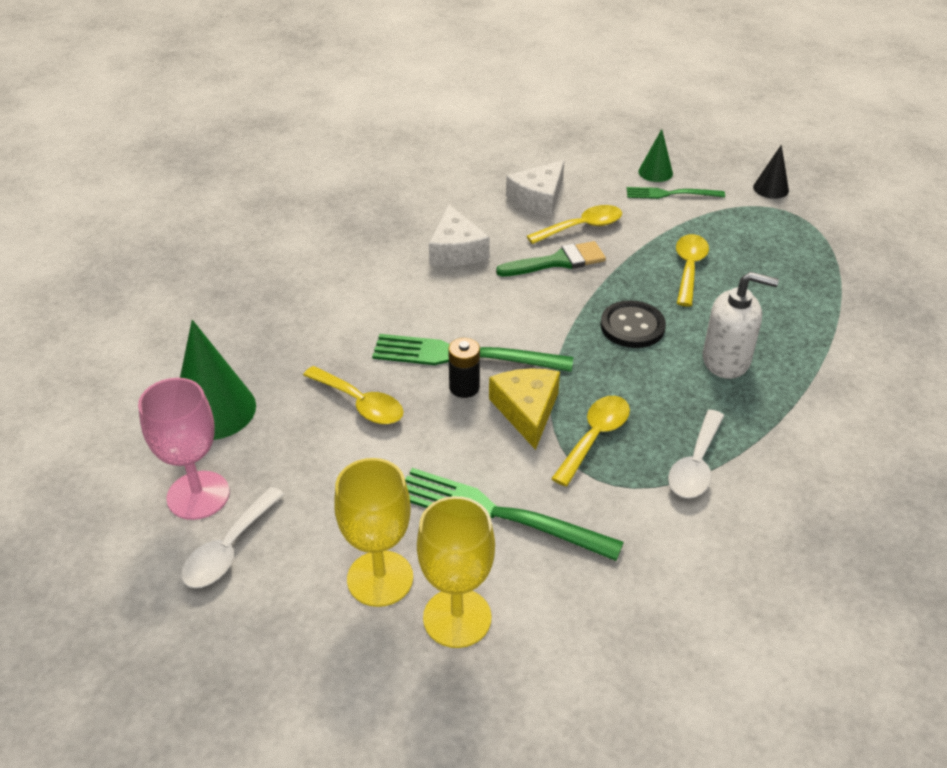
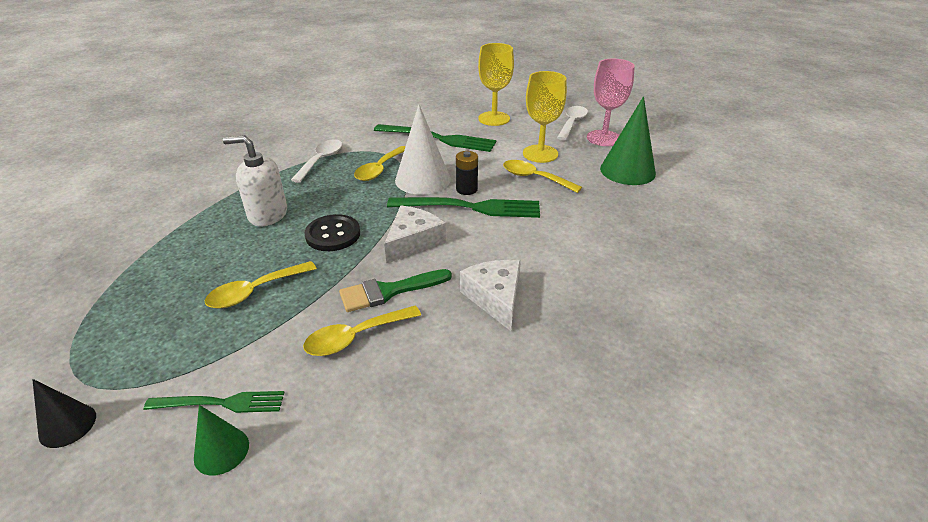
camera: 175 degrees right, 5 degrees down
(457, 618) = (455, 111): yellow goblet -> yellow goblet (540, 154)
(527, 411) = (422, 179): yellow cheese -> white cone
(538, 198) = (404, 382): white cheese -> white cheese (413, 241)
(689, 268) = (255, 291): yellow spoon -> yellow spoon turned 45 degrees clockwise

